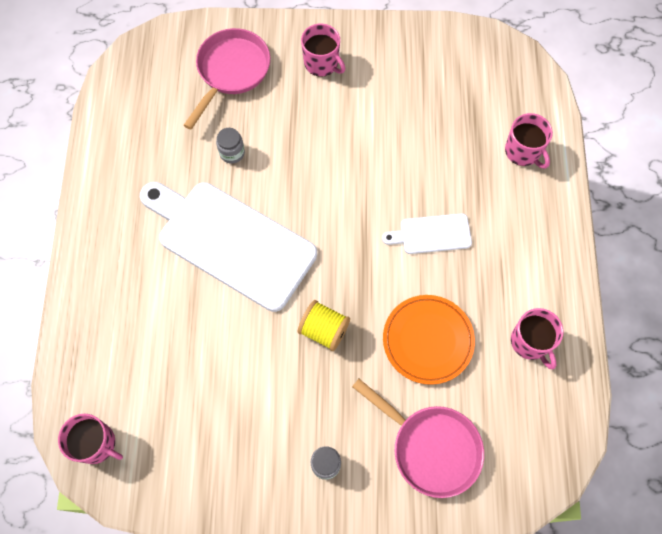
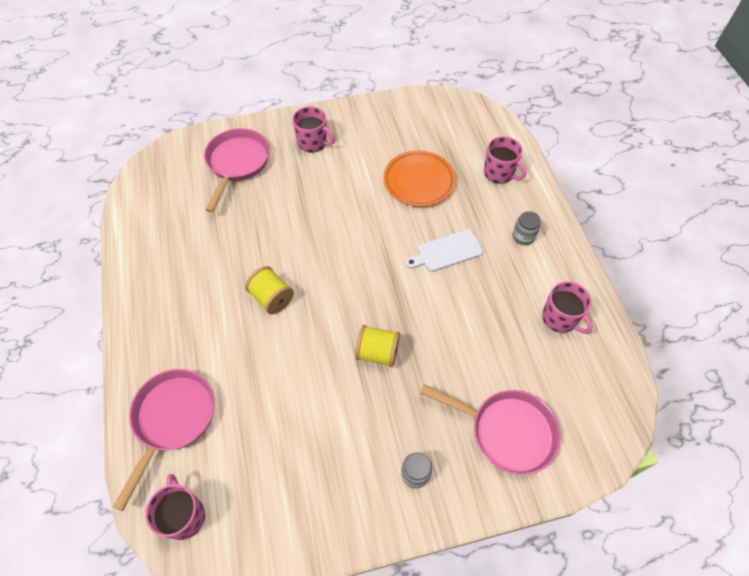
camera: 15 degrees left, 10 degrees down
(96, 444) = (184, 516): pink mug -> pink mug turned 120 degrees counterclockwise
(104, 346) = (172, 419): none -> pink pan
(231, 242) = (272, 298): white cutting board -> yellow spool
(232, 153) = (254, 225): grey jar -> grey jar (523, 236)
(427, 340) = (472, 338): orange plate -> orange plate (419, 181)

